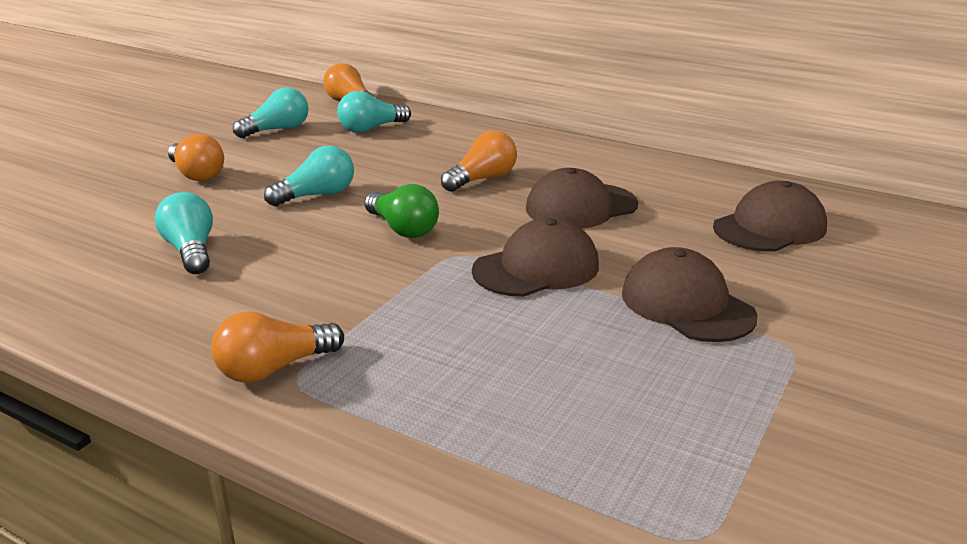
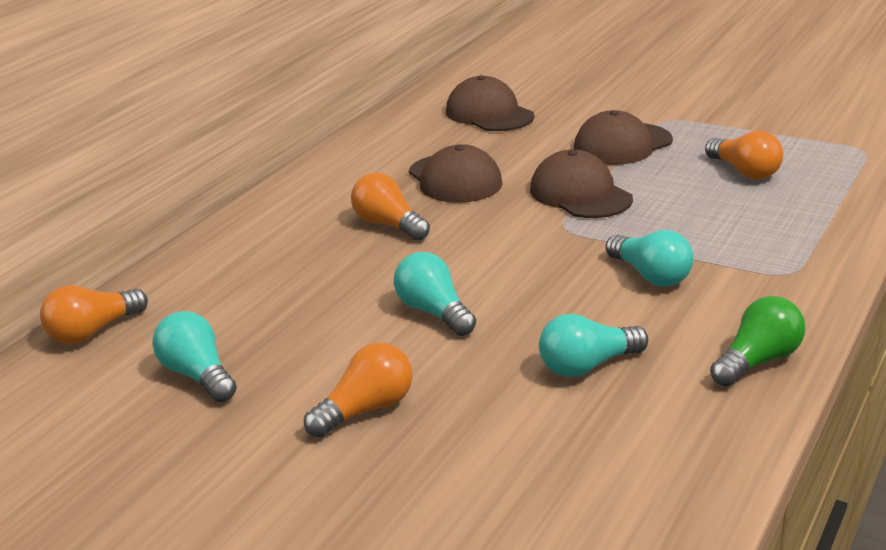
camera: 90 degrees left, 0 degrees up
(274, 368) = (777, 284): orange light bulb -> orange light bulb (744, 172)
(371, 129) = (212, 304): turquoise light bulb -> turquoise light bulb (650, 276)
(403, 229) = (514, 256): green light bulb -> green light bulb (758, 361)

